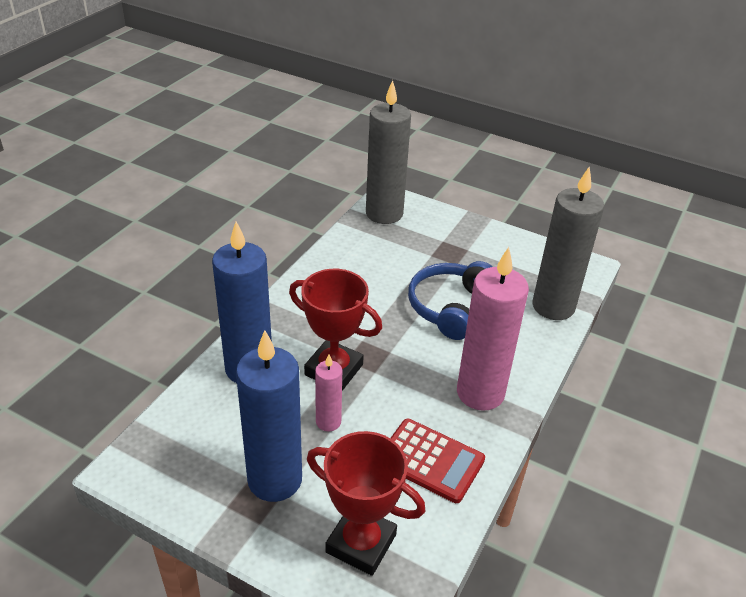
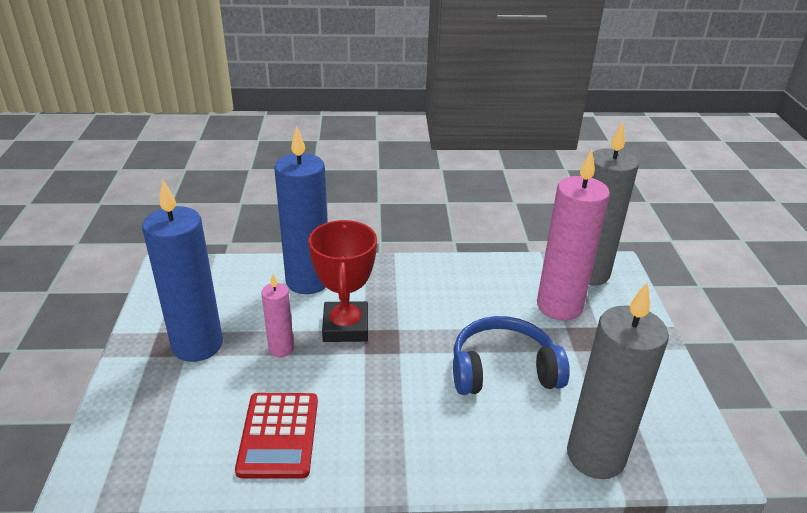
camera: 60 degrees right, 5 degrees down
(361, 543) = (155, 425): red trophy -> none
(480, 393) = (398, 440): pink candle -> pink candle (559, 306)

